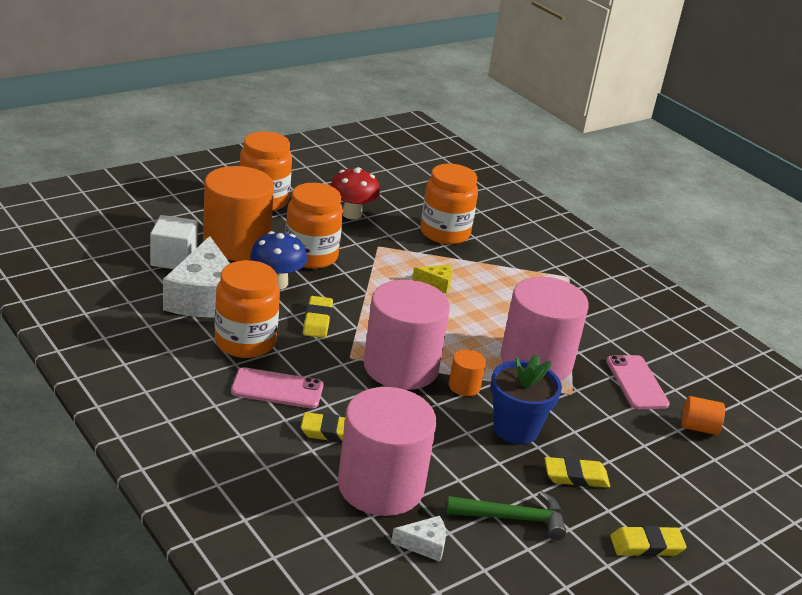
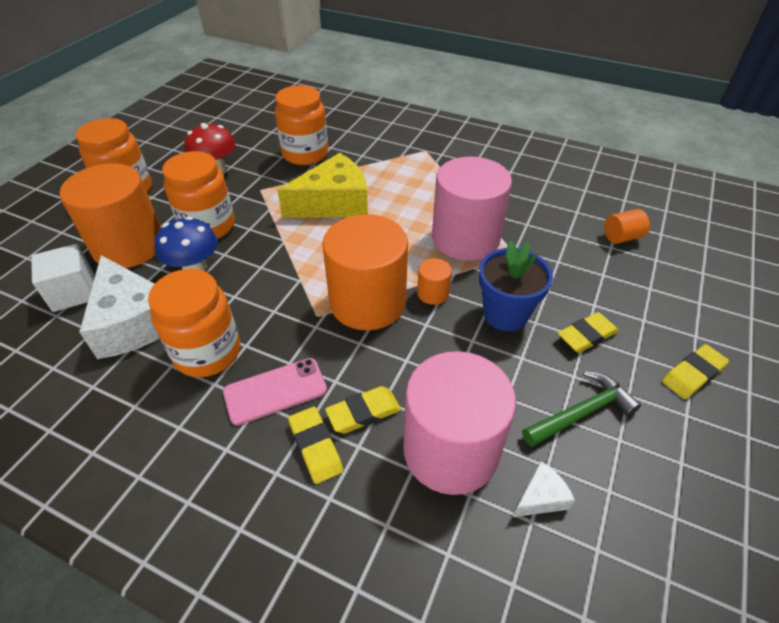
camera: 25 degrees left, 15 degrees up
(317, 320) = (260, 291): yellow eraser -> yellow eraser (315, 447)
(401, 367) = (367, 302): pink cylinder -> orange cylinder
(436, 283) = (333, 203): yellow cheese -> yellow cheese, size x2.30
(636, 382) = (548, 220): pink phone -> none

